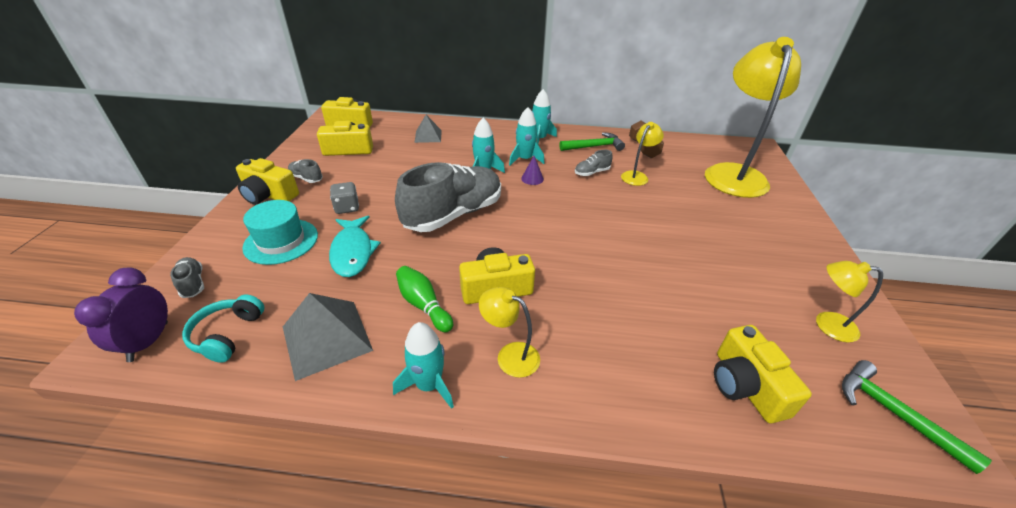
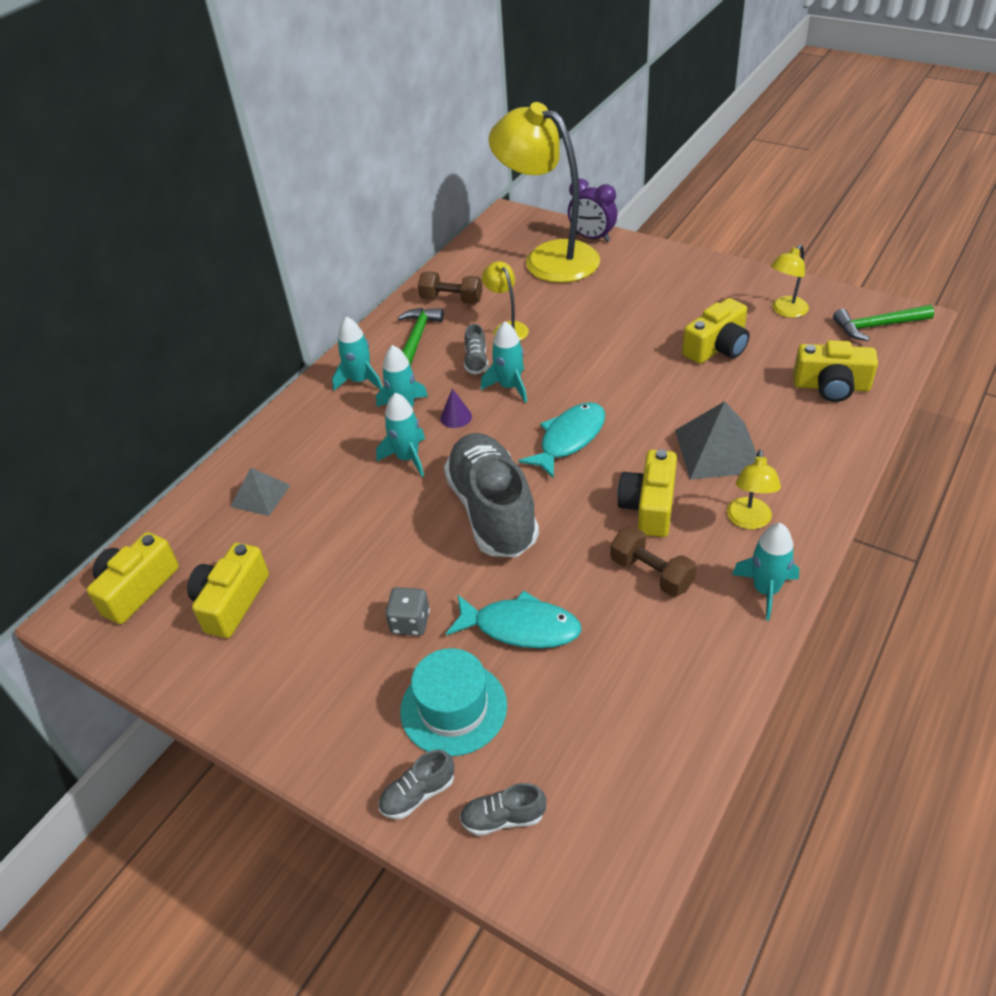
camera: 60 degrees left, 5 degrees up
(148, 341) = (605, 861): purple clock -> purple clock (592, 238)
(227, 334) = (626, 770): turquoise headphones -> none
(269, 195) = (313, 721): yellow camera -> yellow camera (717, 347)
(306, 178) = (291, 667): grey shoe -> grey shoe (418, 794)
(327, 338) = (670, 668): grey pyramid -> grey pyramid (718, 450)
(423, 305) = (651, 573): green bowling pin -> brown dumbbell
(510, 355) = (749, 521): yellow lamp -> yellow lamp turned 45 degrees counterclockwise
(544, 230) = (569, 439): none -> turquoise fish
(578, 191) = (509, 387): none -> turquoise rocket

